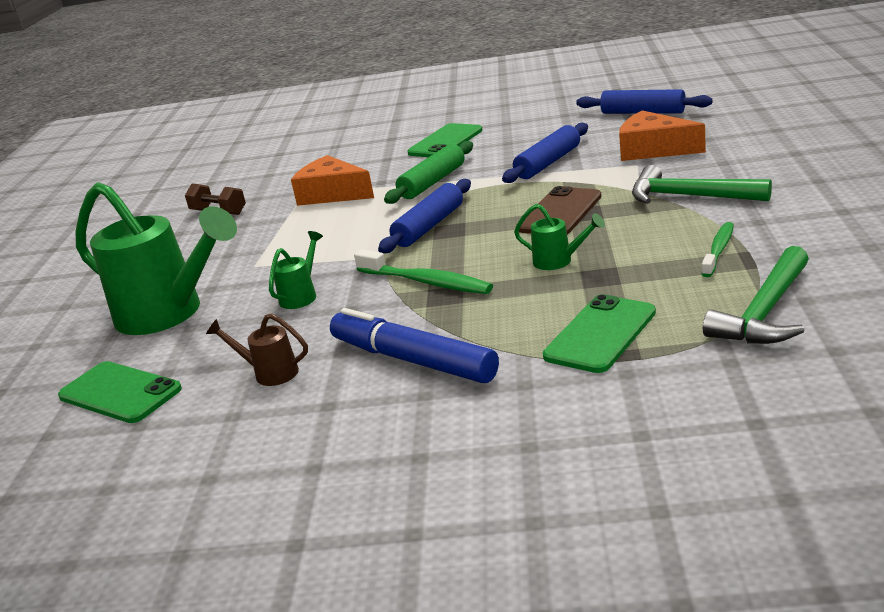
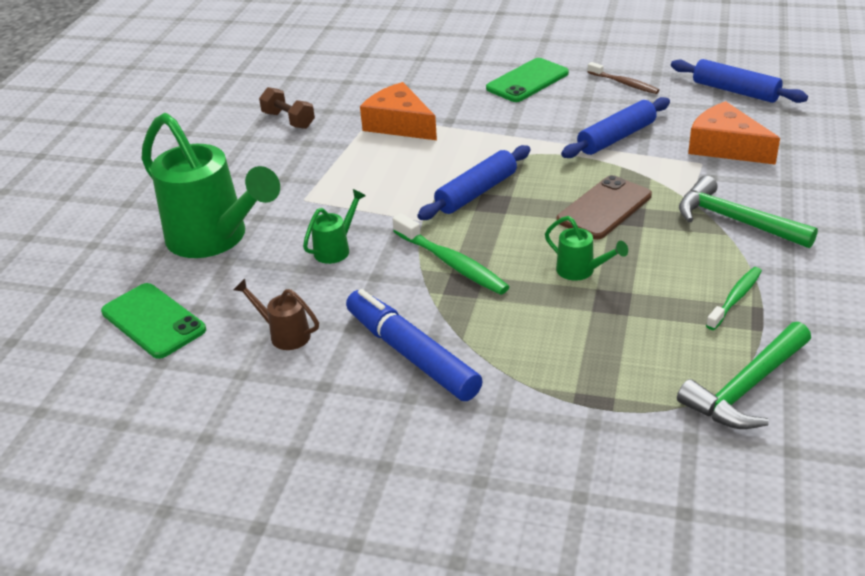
camera: 10 degrees right, 10 degrees up
(432, 182) = (497, 134): green rolling pin -> none
(538, 127) = (624, 83): none -> brown toothbrush
(600, 334) = (586, 371): green phone -> none

